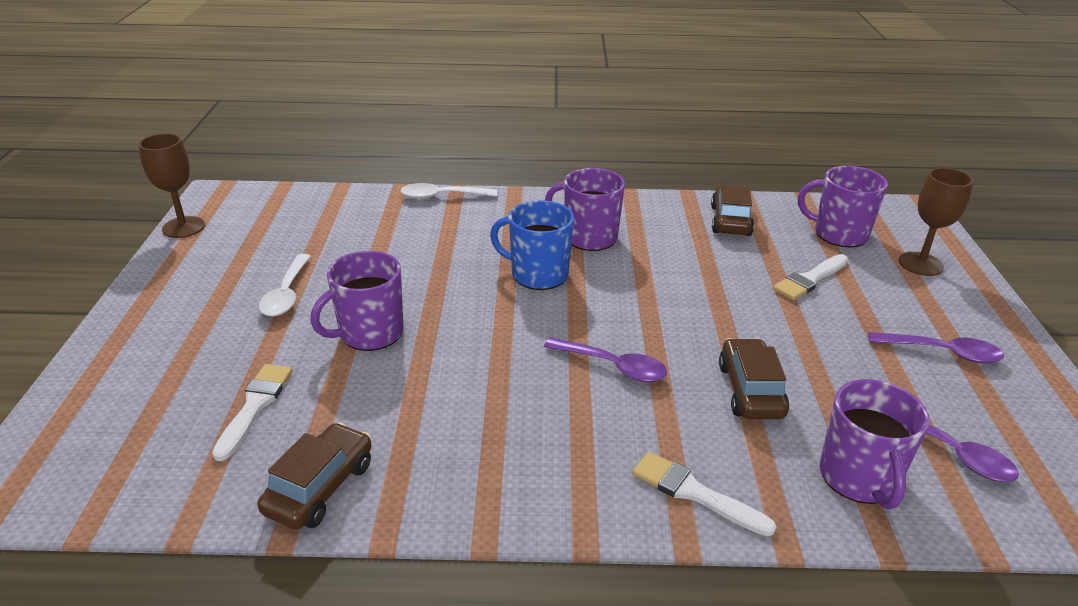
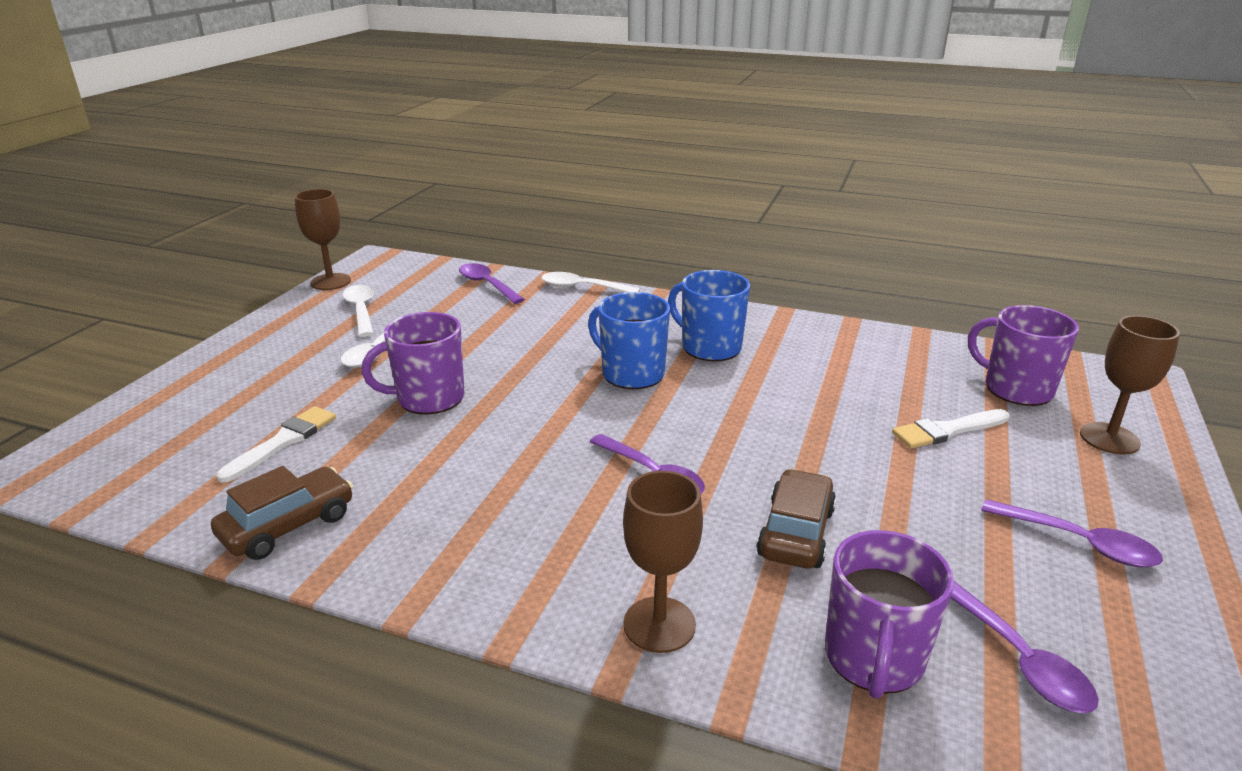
camera: 20 degrees right, 5 degrees down
(238, 254) = (361, 310): none -> white spoon
(348, 206) = (487, 285): none -> purple spoon
(589, 237) = (710, 347): purple mug -> blue mug
(694, 493) = (659, 624): white brush -> brown goblet
(730, 221) = (885, 355): brown car -> none

